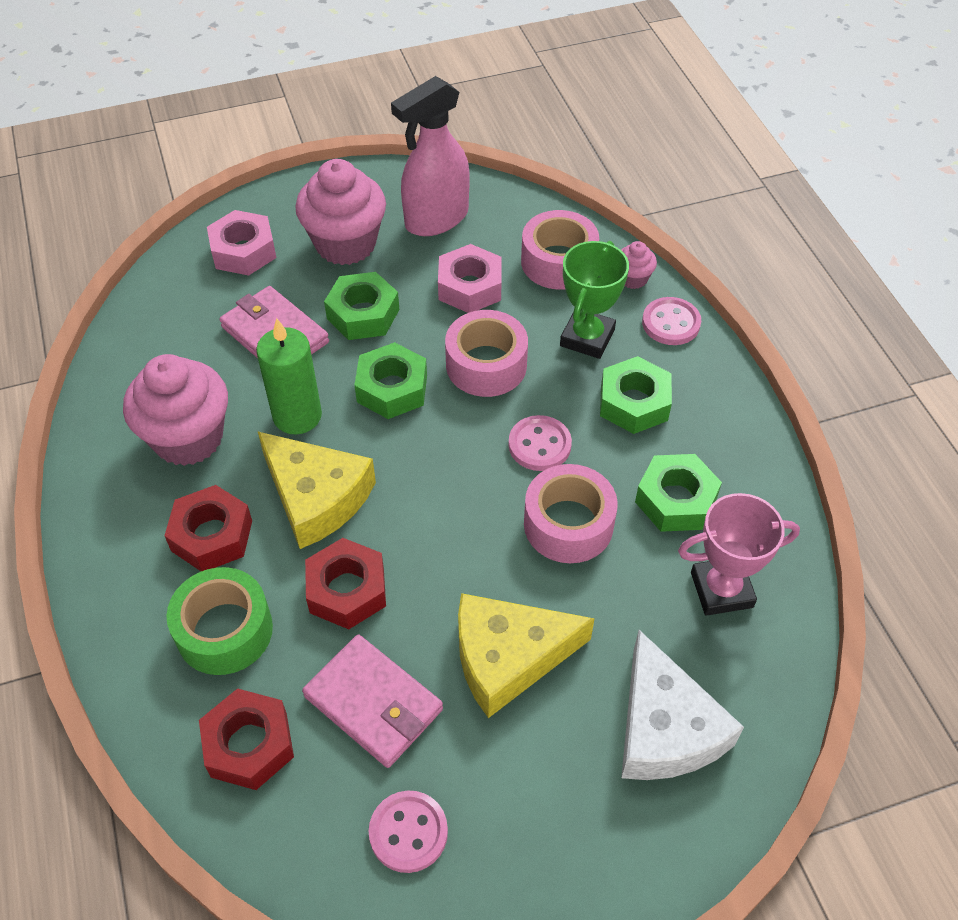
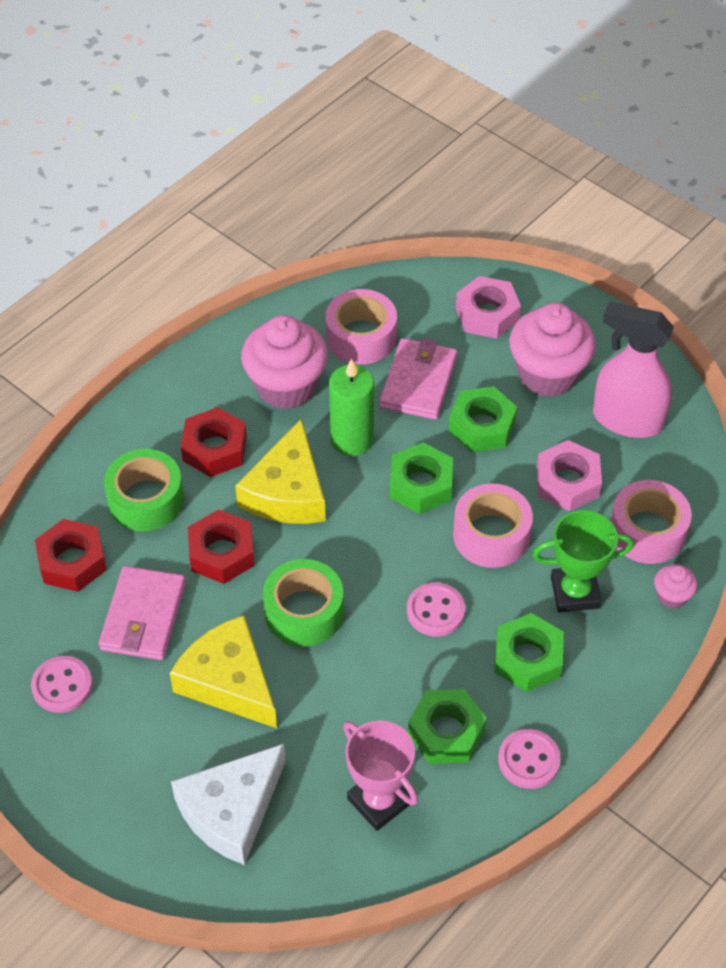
camera: 60 degrees right, 0 degrees up
(469, 551) = (304, 612): none -> green tape
(568, 524) = (371, 666): pink tape -> pink tape (361, 337)
(671, 323) = (640, 648): pink button -> pink button (529, 760)

